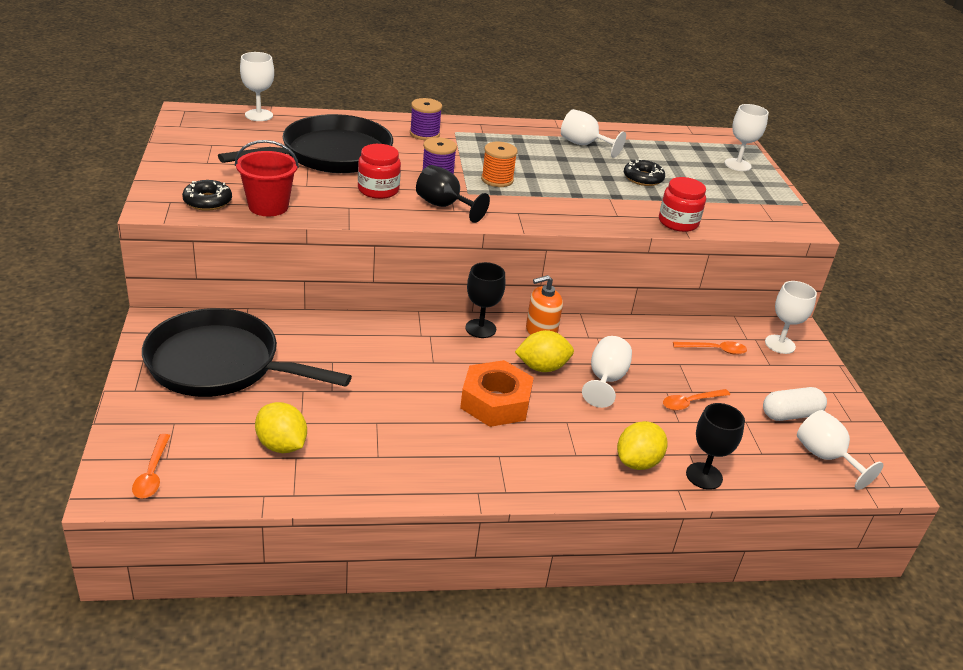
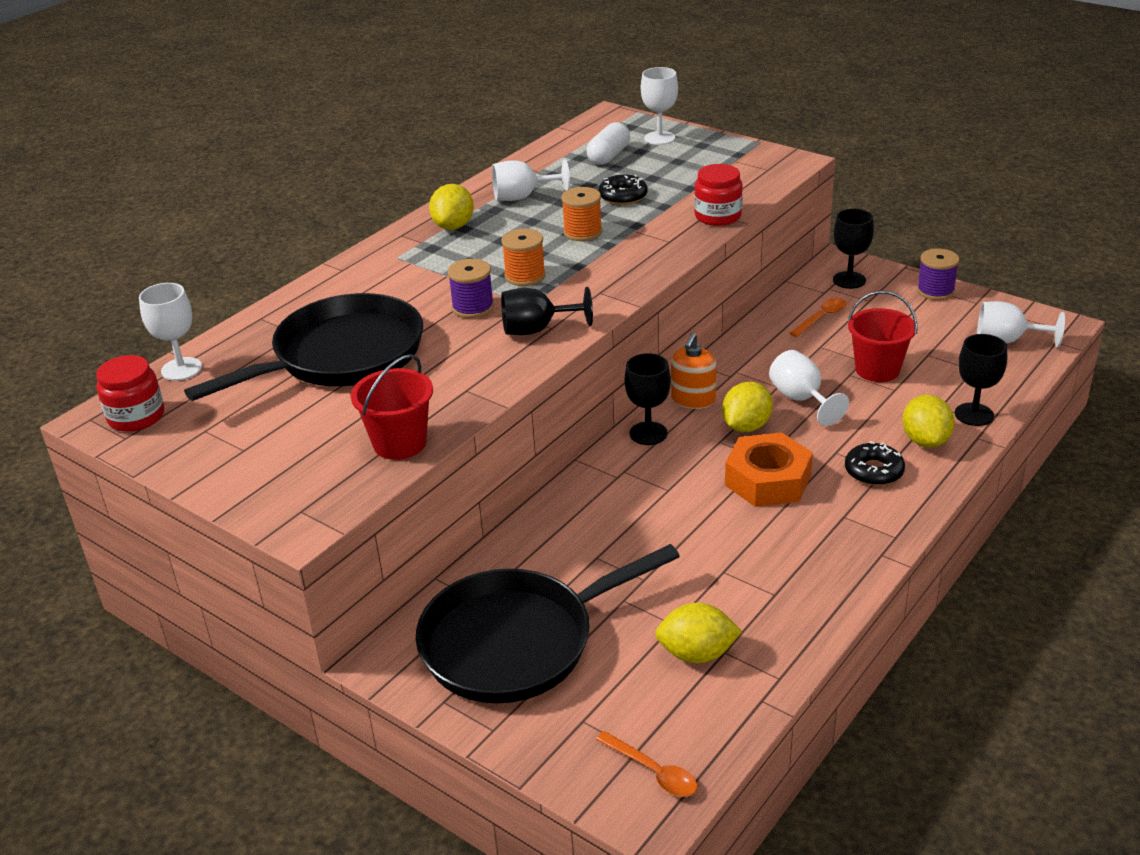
camera: 40 degrees left, 0 degrees up
(207, 201) = (335, 482): black donut -> black donut (873, 471)
(330, 155) = (341, 356): black pan -> black pan turned 45 degrees clockwise
(378, 190) = (455, 356): red jar -> red jar (136, 417)
(424, 134) = (377, 277): purple spool -> purple spool (935, 291)
(515, 136) = (453, 226): none -> yellow lemon
(577, 180) = (582, 232): none -> orange spool
(690, 403) = (877, 370): orange spoon -> red bucket
(780, 344) = (849, 280): white goblet -> black goblet
(790, 415) = (941, 327): white capsule -> white capsule (608, 156)

